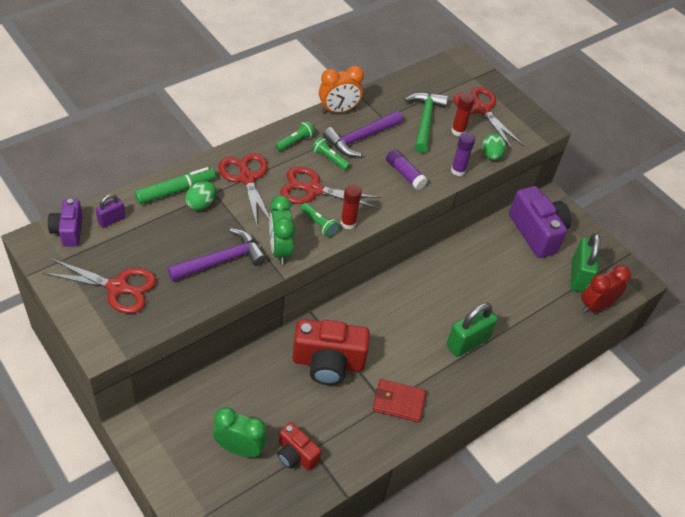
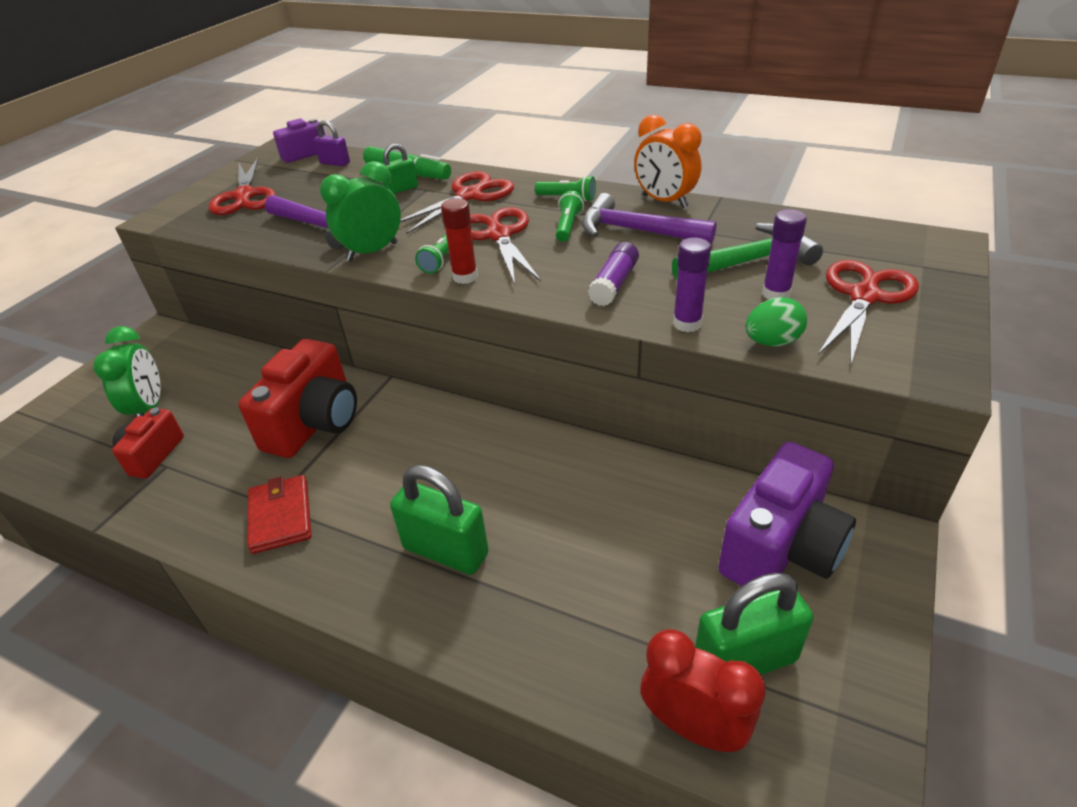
camera: 70 degrees right, 10 degrees down
(201, 204) = (401, 189): green egg -> green padlock
(328, 363) = (314, 423): red camera -> red camera turned 135 degrees counterclockwise
(458, 131) = (776, 294): red glue stick -> purple glue stick

